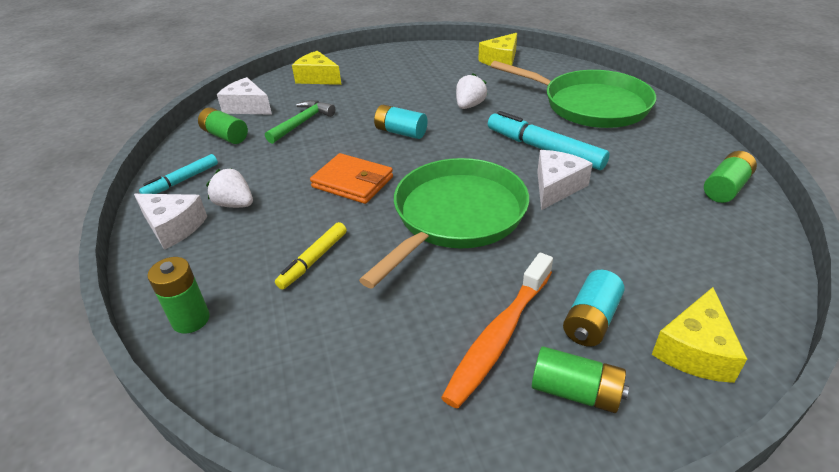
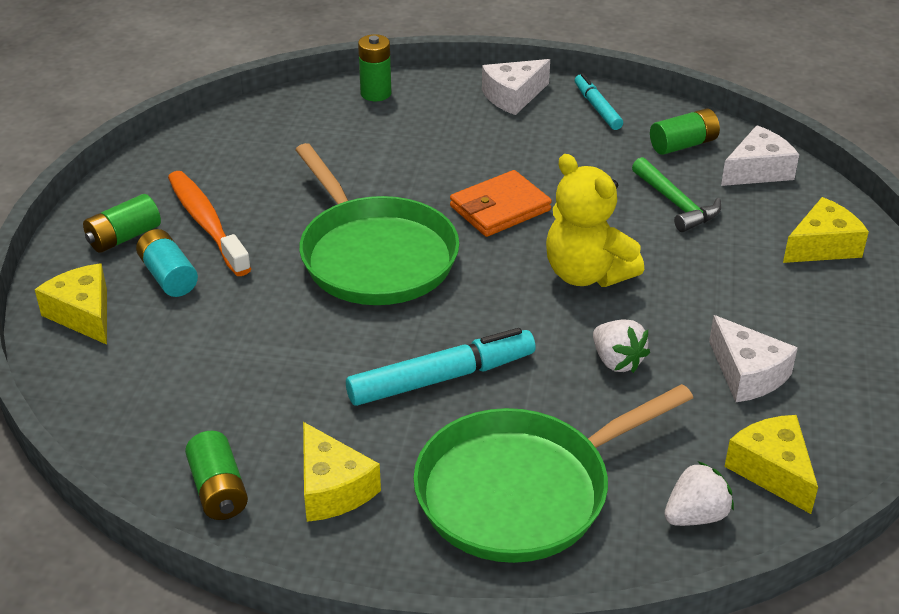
camera: 115 degrees right, 0 degrees up
(235, 204) = (522, 132): white strawberry -> white strawberry (695, 515)
(313, 260) = (391, 158): yellow marker -> none
(401, 132) = (587, 274): turquoise battery -> yellow teddy bear
(556, 187) = (355, 348): white cheese -> white cheese (747, 374)
(666, 153) = (332, 488): none -> yellow cheese

